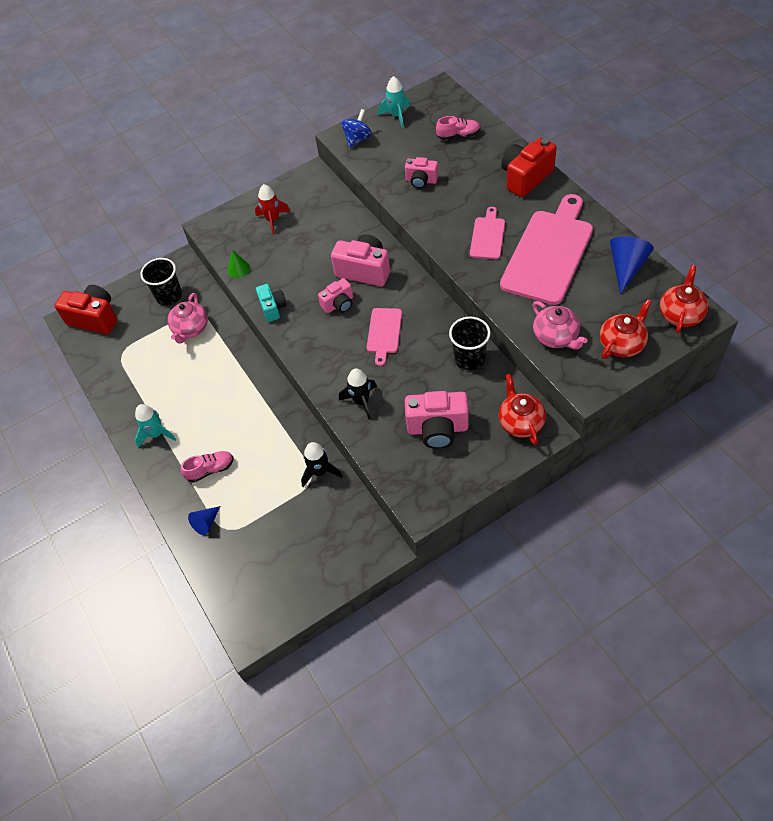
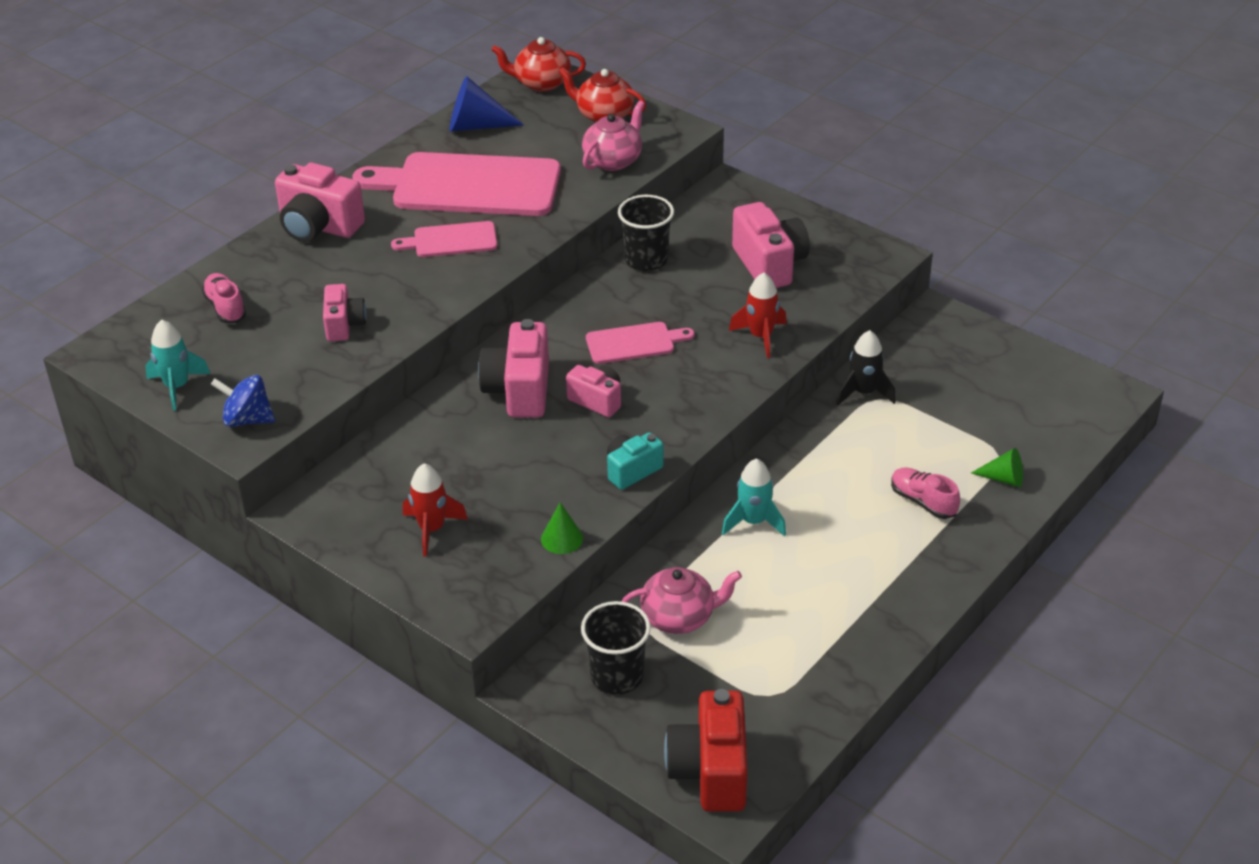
camera: 115 degrees left, 15 degrees down
(156, 434) = (899, 585): turquoise rocket -> turquoise rocket (753, 522)
(206, 523) = (1003, 478): blue cone -> green cone
(361, 401) = (760, 337): black rocket -> red rocket
(520, 422) = (726, 205): red teapot -> none
(525, 178) = (318, 227): red camera -> pink camera

